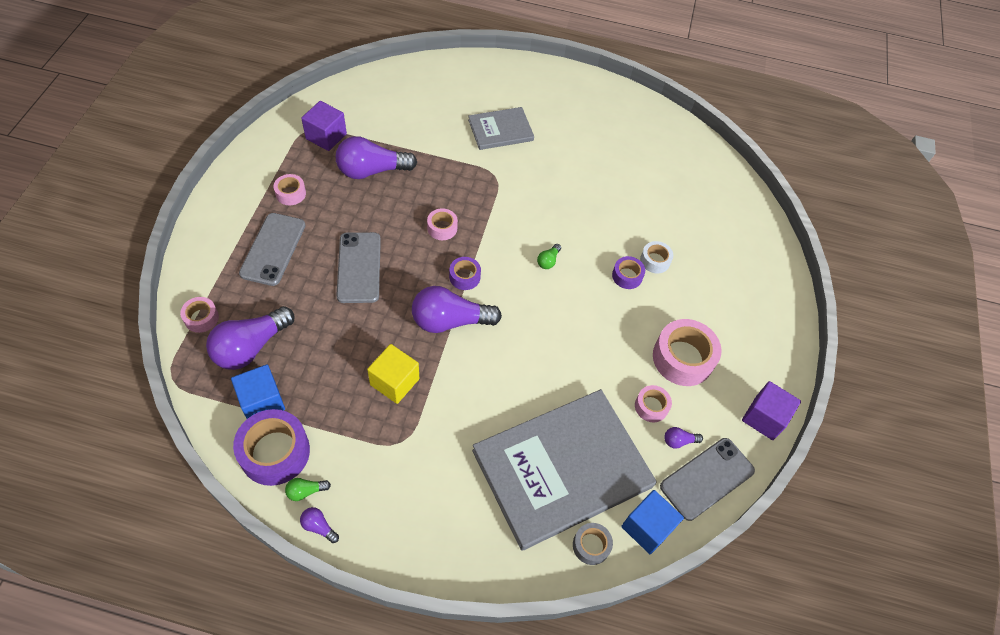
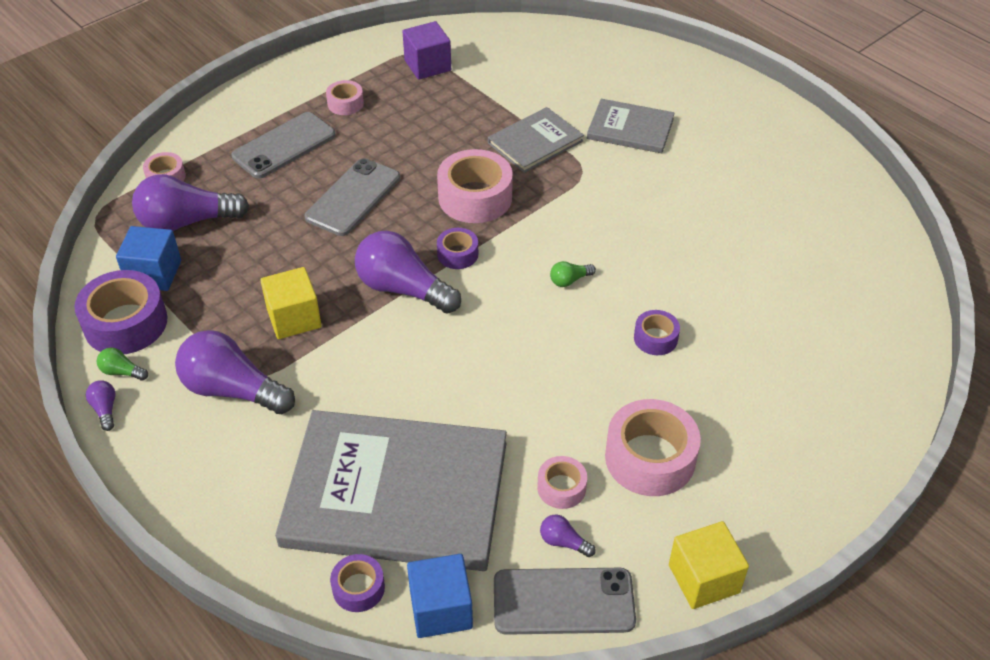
camera: 40 degrees right, 10 degrees down
(372, 170) = (447, 114): purple light bulb -> purple light bulb (232, 390)
(442, 228) = (475, 197): pink tape -> pink tape, size x1.88
(448, 167) = (535, 142): none -> grey book
(591, 545) = (358, 588): grey tape -> purple tape
(655, 261) = (708, 338): white tape -> none
(764, 418) = (704, 578): purple cube -> yellow cube

